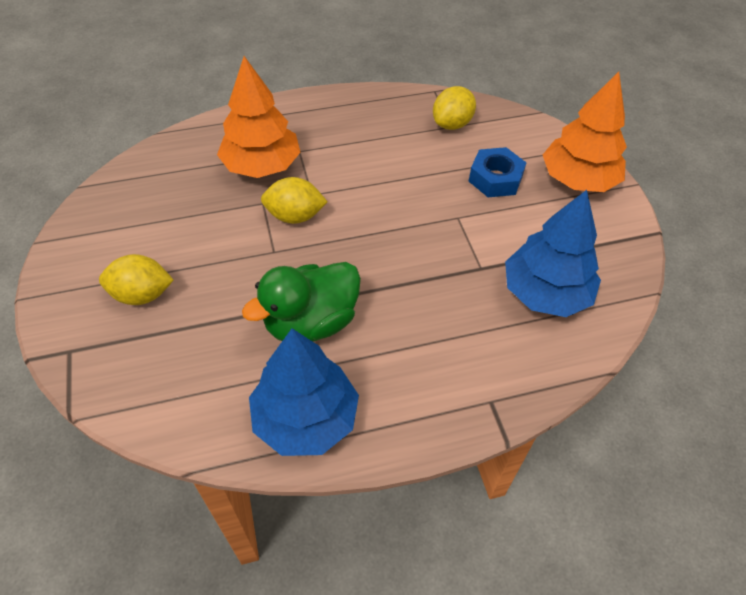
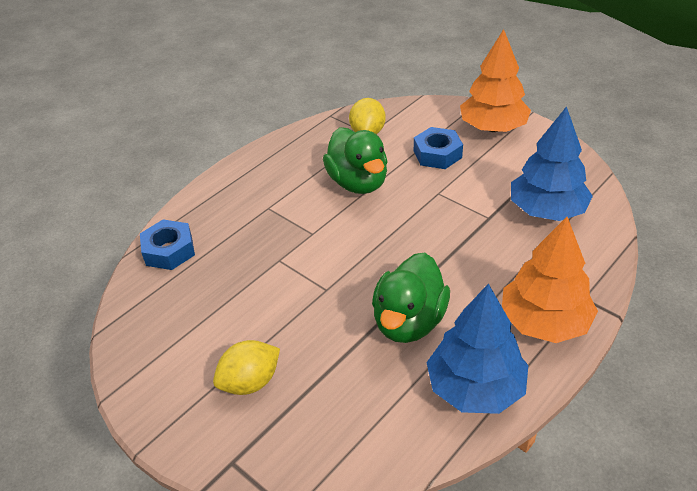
camera: 30 degrees left, 10 degrees down
(190, 147) = (169, 251): none -> blue nut
(262, 166) = (249, 234): orange tree -> orange tree (544, 322)
(295, 216) = (316, 255): yellow lemon -> none
(395, 168) = (358, 182): none -> green duck

